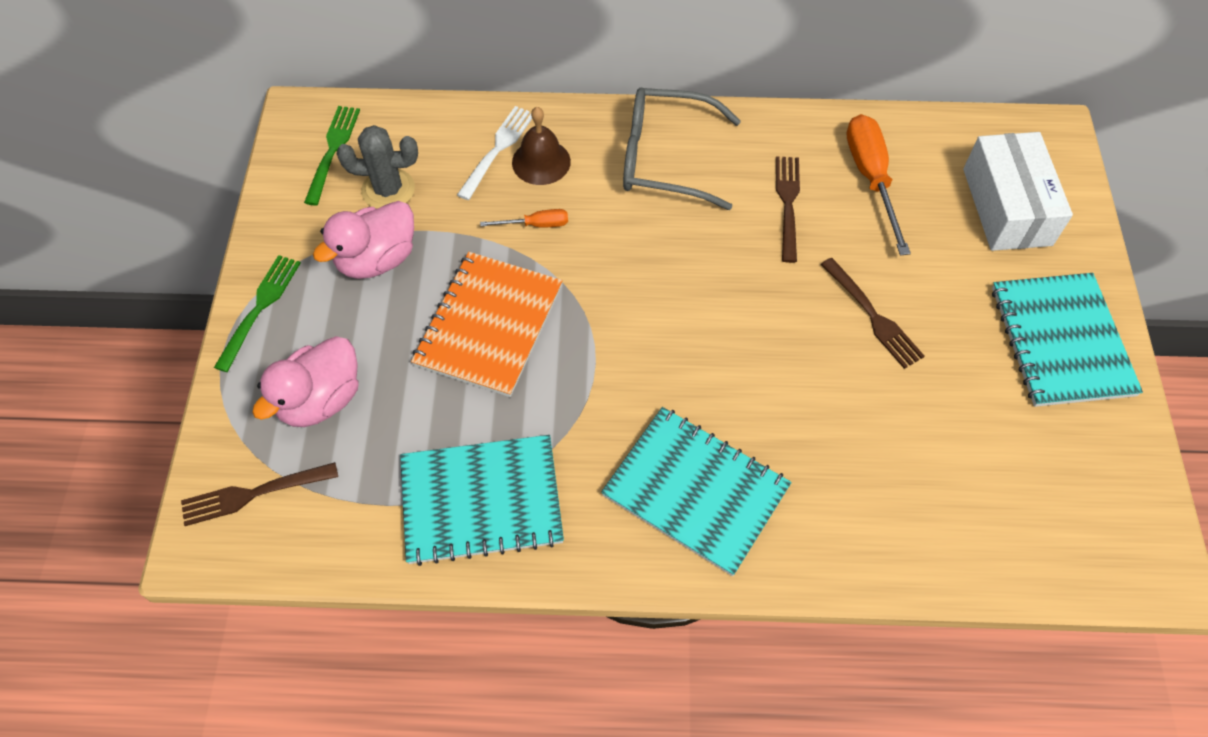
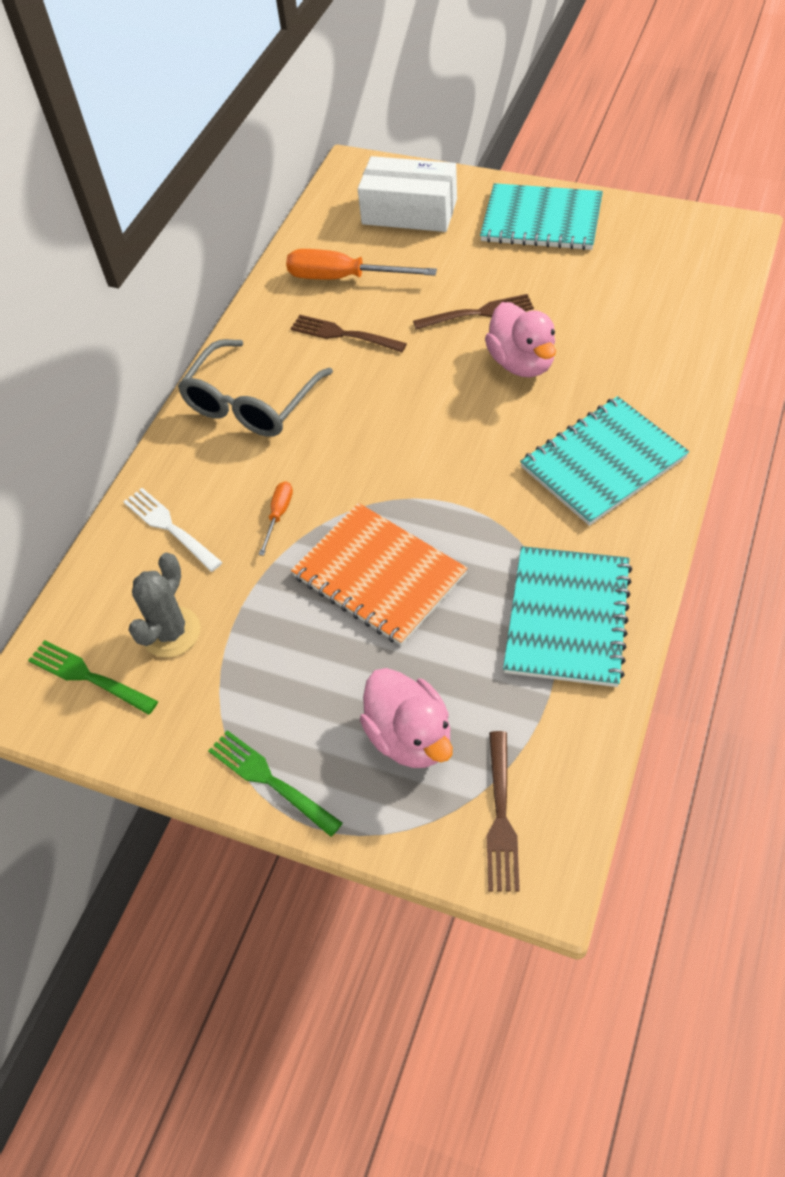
camera: 65 degrees left, 5 degrees down
(377, 259) = (257, 657): pink duck -> pink duck (521, 363)
(541, 162) = (204, 496): brown bell -> none

